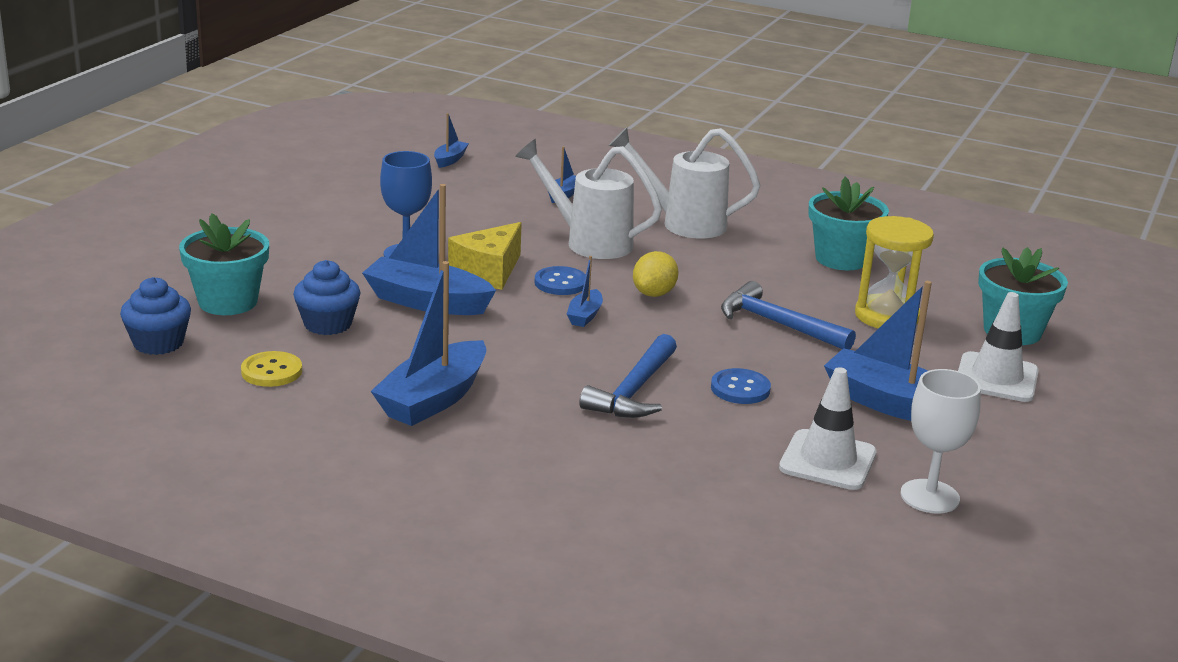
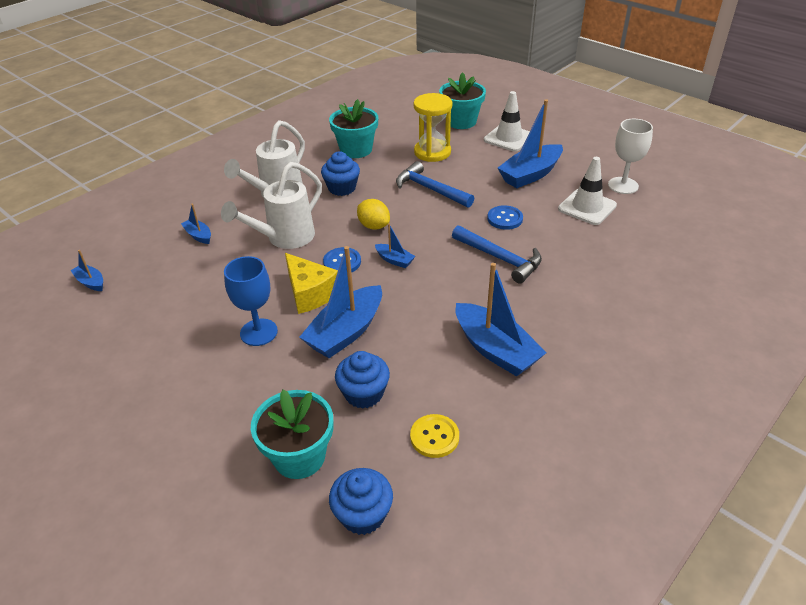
camera: 70 degrees left, 15 degrees up
(730, 262) = (342, 188): none -> blue cupcake
(777, 324) = (430, 189): blue hammer -> blue hammer turned 75 degrees clockwise

